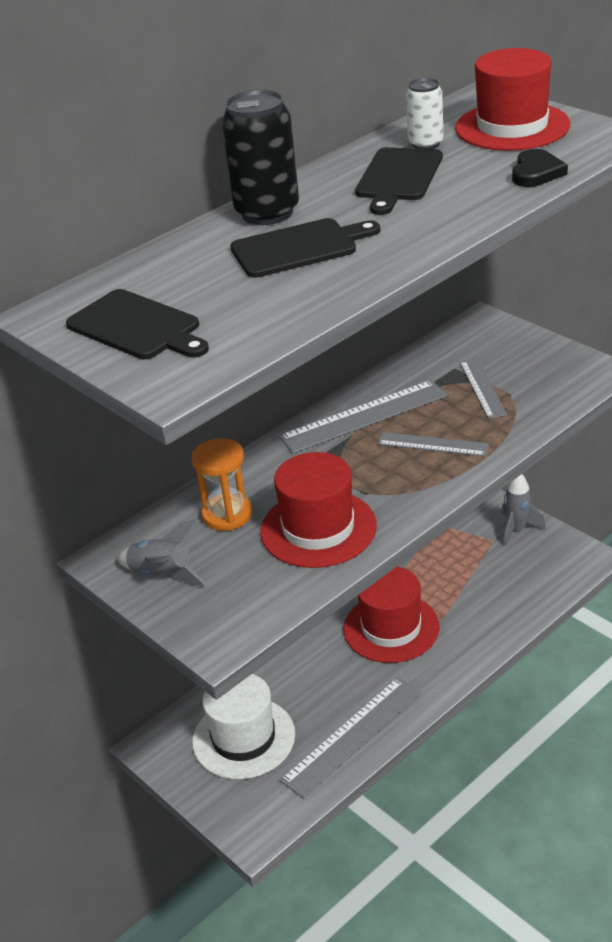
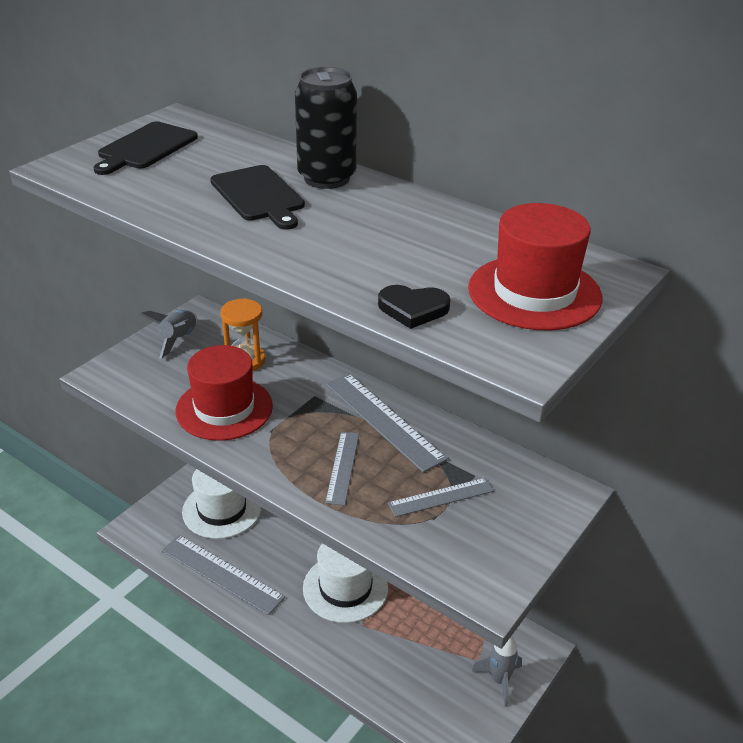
camera: 75 degrees right, 0 degrees up
(391, 628) = (345, 588): red hat -> white hat
(398, 178) = (398, 232): black cutting board -> none
(425, 144) = (480, 243): white can -> none

